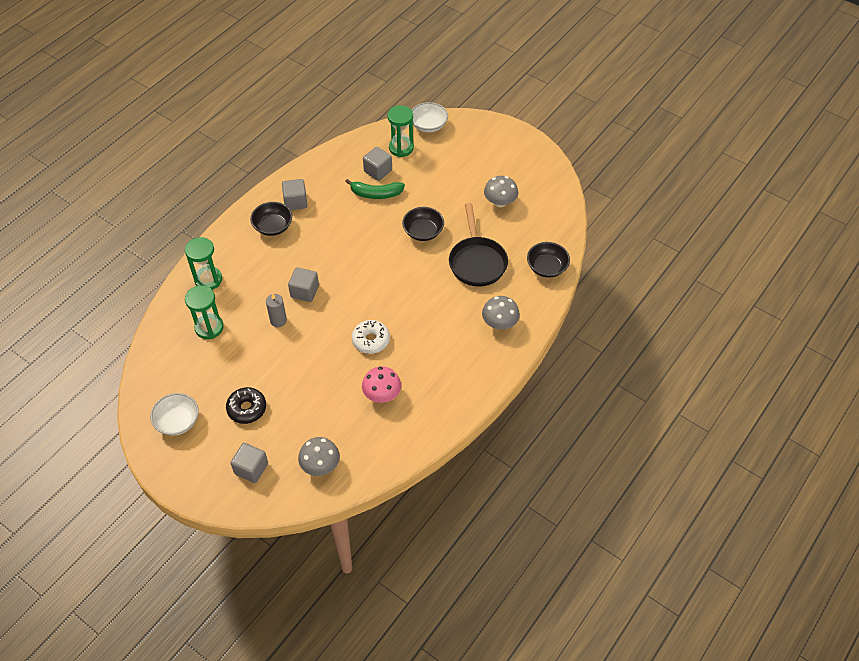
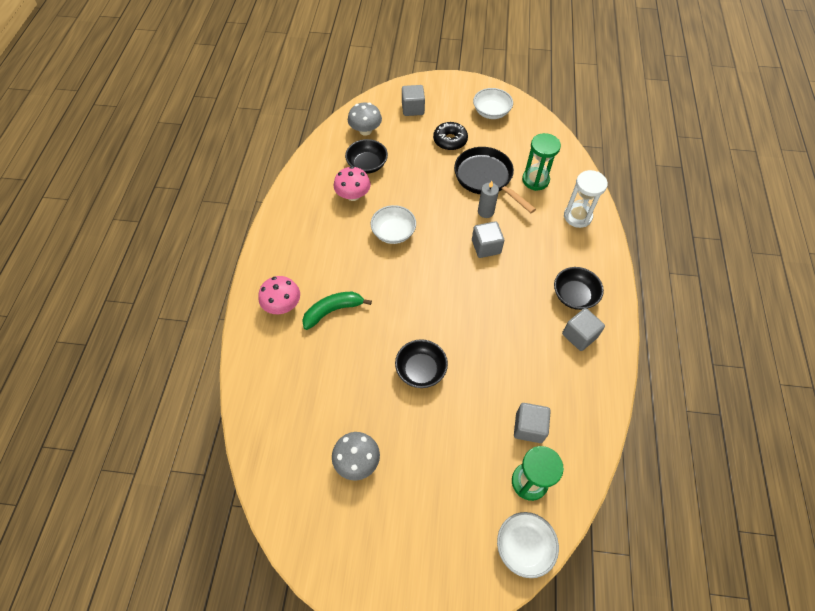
camera: 150 degrees right, 5 degrees up
(208, 280) = (577, 216): green hourglass -> white hourglass
(371, 340) = (393, 232): white donut -> white bowl
(376, 194) = (506, 393): green banana -> green banana (333, 311)
(477, 261) = (341, 363): black pan -> black pan (486, 178)
(499, 323) = (282, 305): grey mushroom -> pink mushroom
(547, 267) = (260, 395): black bowl -> black bowl (367, 165)

